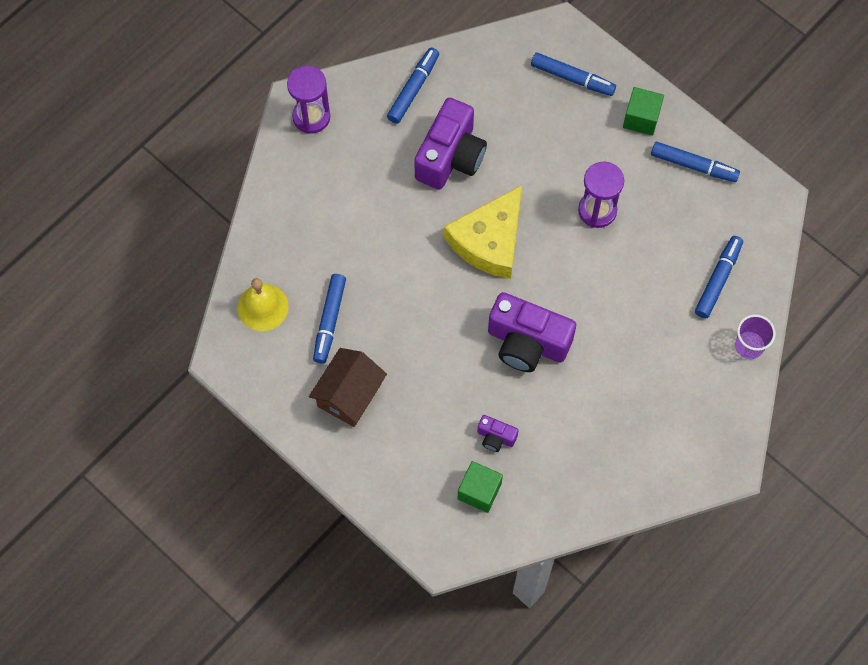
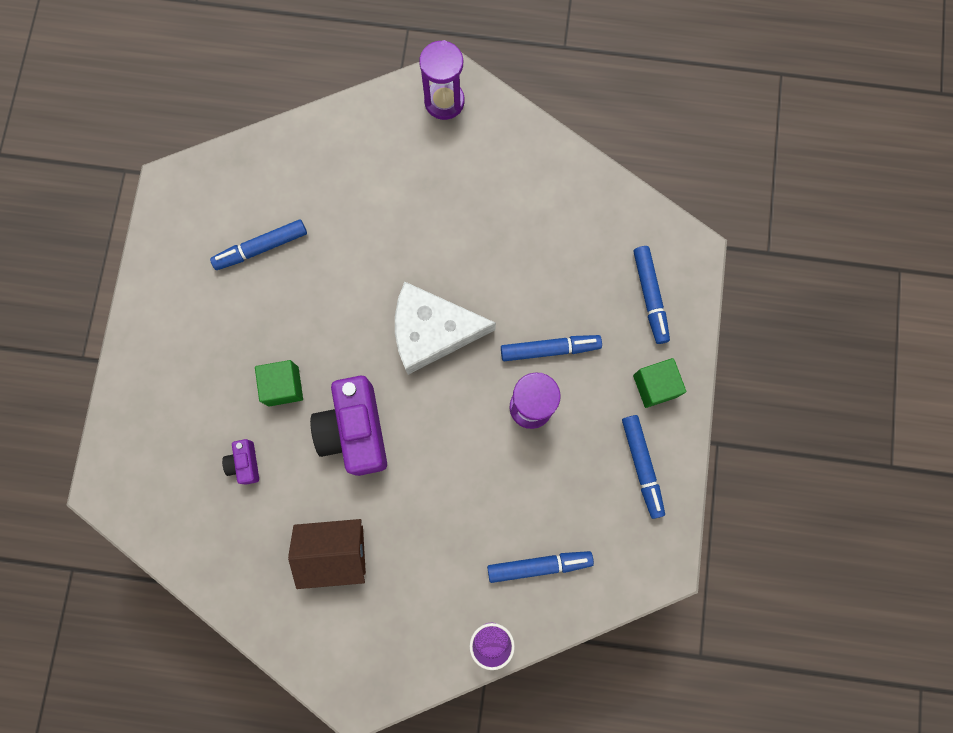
camera: 55 degrees right, 10 degrees up
(263, 307) = (237, 185): yellow bell -> none
(349, 395) = (203, 311): brown house -> brown house (335, 552)
(413, 89) = (534, 166): blue marker -> blue marker (550, 349)
(450, 157) = (491, 243): purple camera -> none
(479, 491) = (184, 483): green cube -> green cube (283, 386)
(489, 241) = (432, 331): yellow cheese -> white cheese

